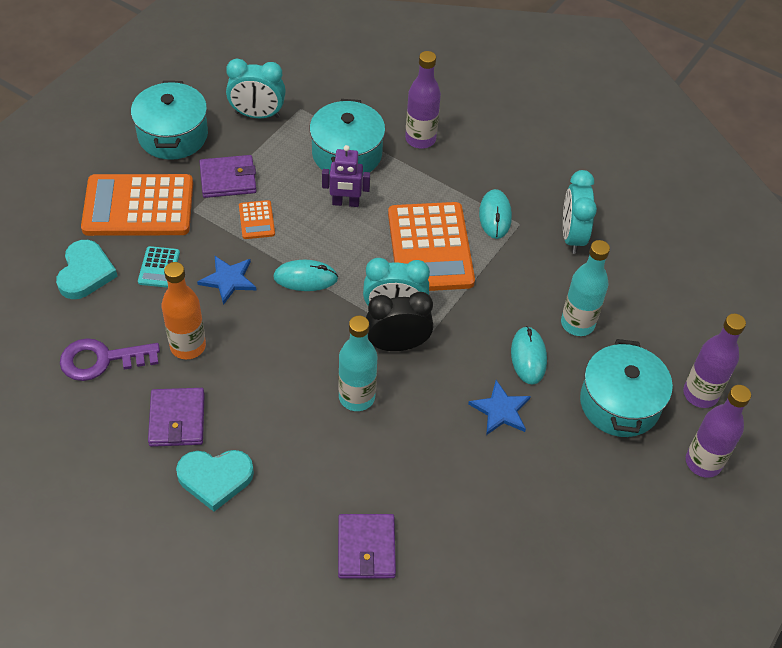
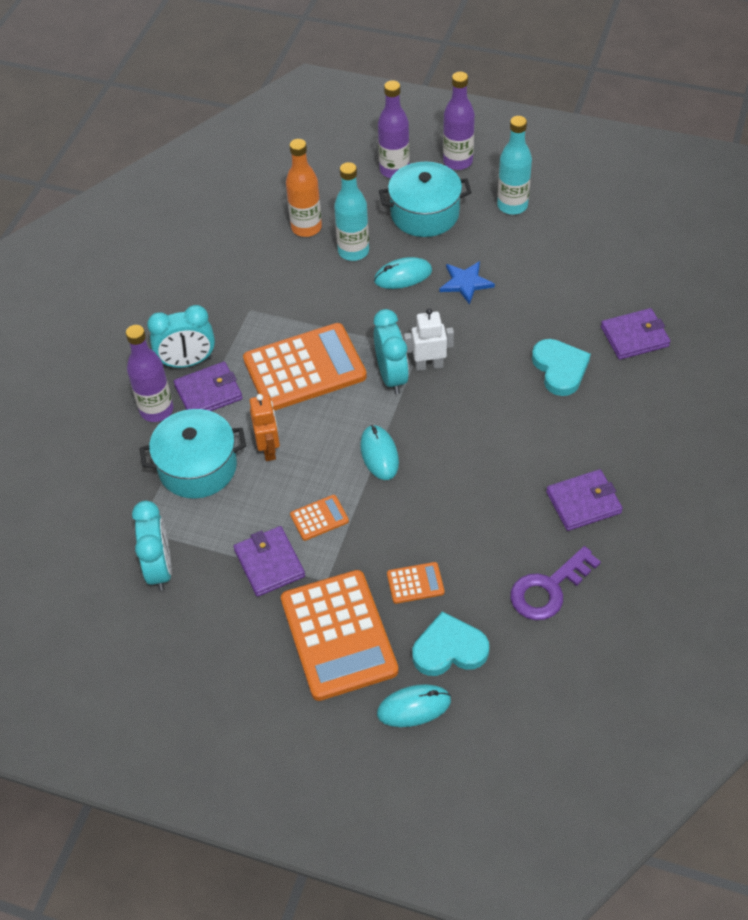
camera: 100 degrees left, 0 degrees up
(102, 360) = (548, 589): purple key -> purple key turned 75 degrees clockwise
(159, 267) = (415, 583): turquoise calculator -> orange calculator
(173, 135) = (217, 642): turquoise pot -> none
(188, 346) = (500, 522): orange bottle -> orange bottle (306, 228)
(215, 478) = (626, 454): turquoise heart -> turquoise heart (560, 369)
(228, 280) = (407, 517): blue star -> none
(345, 203) = (269, 449): purple robot -> orange robot
(356, 397) = (497, 379): turquoise bottle -> turquoise bottle (512, 205)
(397, 345) = (429, 365): black clock -> white robot
(427, 176) = (208, 392): none -> purple wallet
(495, 216) = (246, 329): turquoise mouse -> turquoise mouse (414, 707)
(572, 236) = (252, 271): turquoise clock -> turquoise clock (187, 362)

